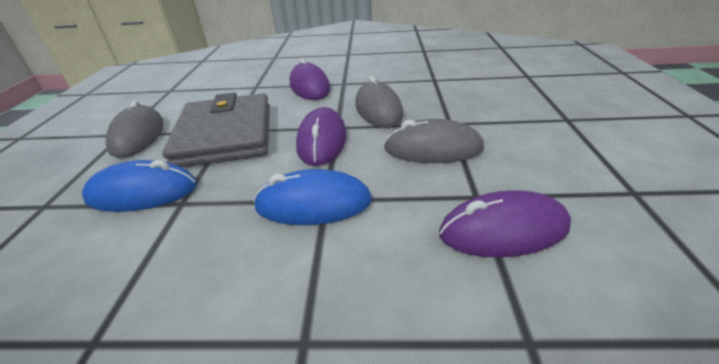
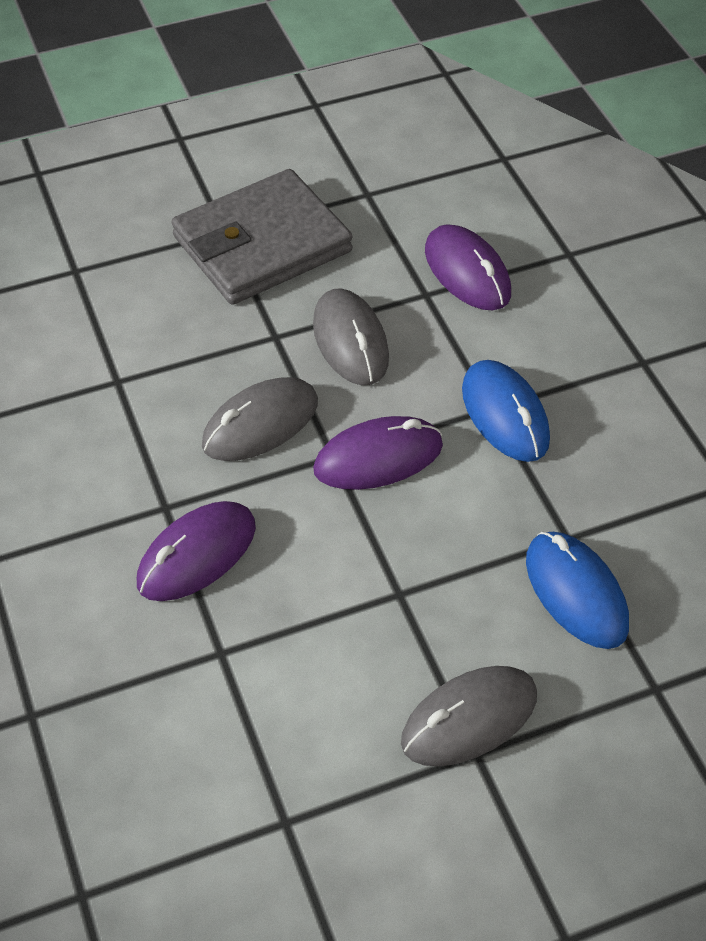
camera: 115 degrees left, 15 degrees up
(225, 135) = (413, 587): grey wallet -> grey wallet (262, 244)

